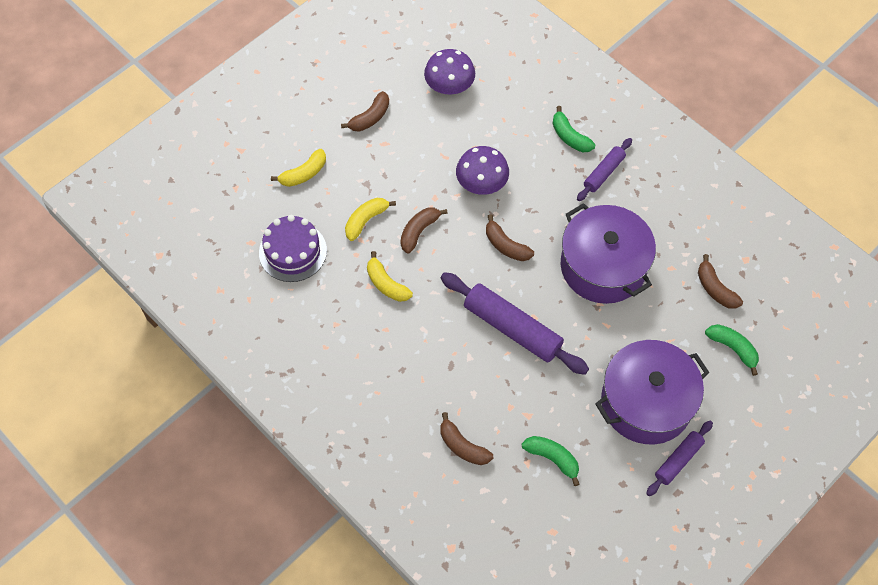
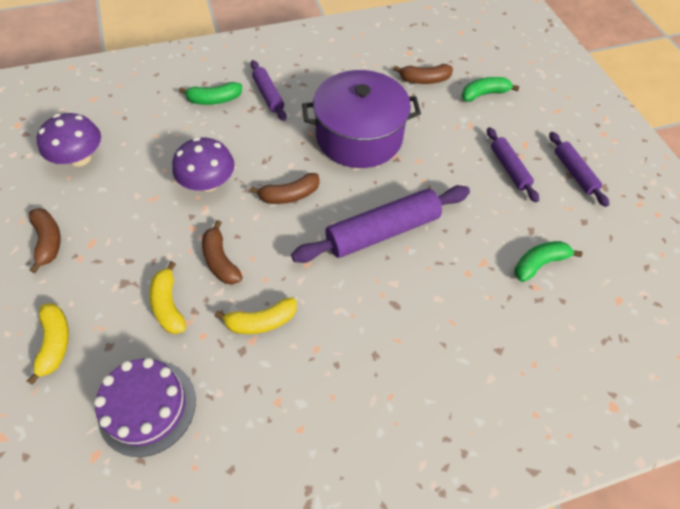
camera: 65 degrees left, 5 degrees down
(462, 446) = (495, 337): brown banana -> none
(646, 402) = (509, 168): purple pot -> purple rolling pin

